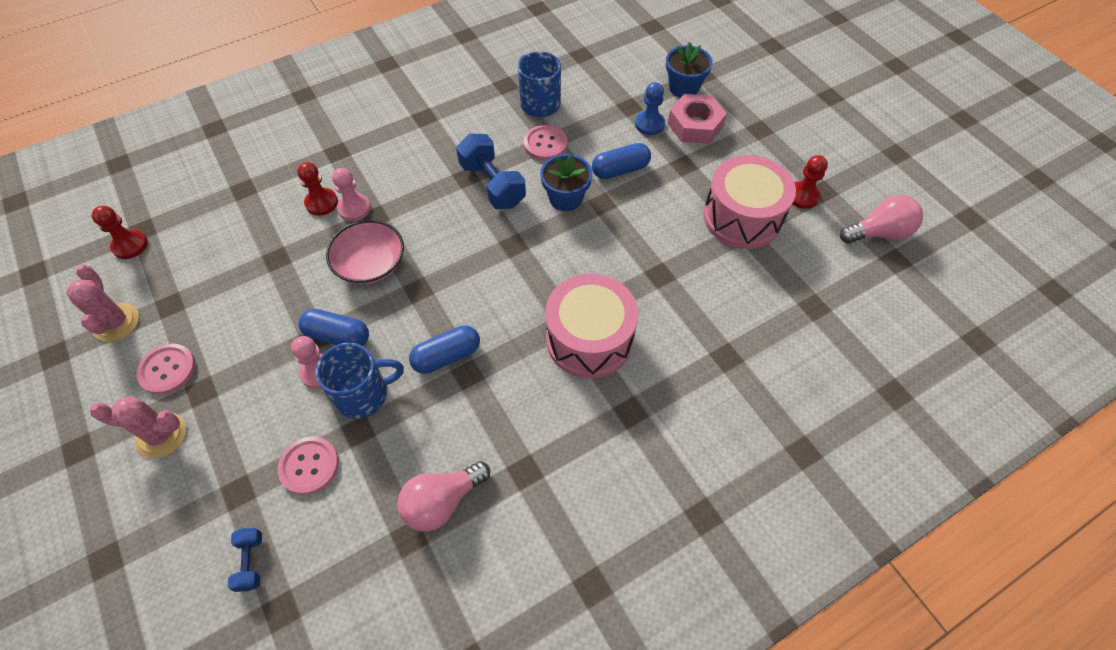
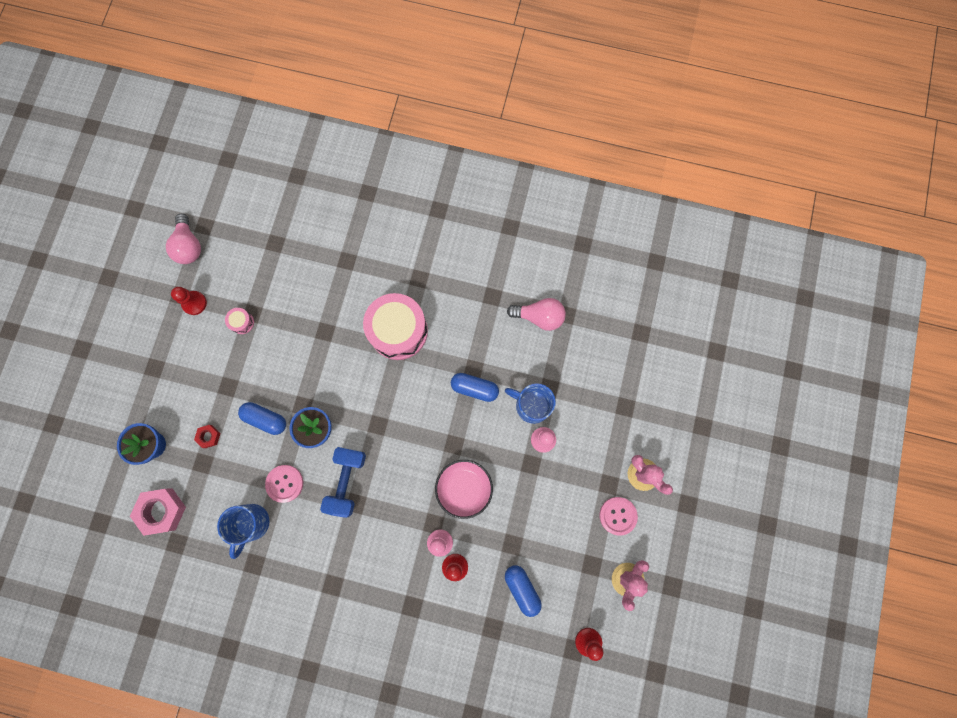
camera: 135 degrees left, 20 degrees up
(250, 562) = (640, 366): blue dumbbell -> none
(309, 466) = (584, 390): pink button -> none
(337, 336) = (518, 454): blue capsule -> blue capsule (522, 588)
(649, 124) = (208, 436): blue pawn -> red nut
(695, 125) = (184, 408): pink nut -> pink nut (162, 511)
(742, 217) = (242, 322): pink drum -> pink drum, size x0.41
(879, 233) = (189, 246): pink light bulb -> pink light bulb turned 135 degrees counterclockwise

